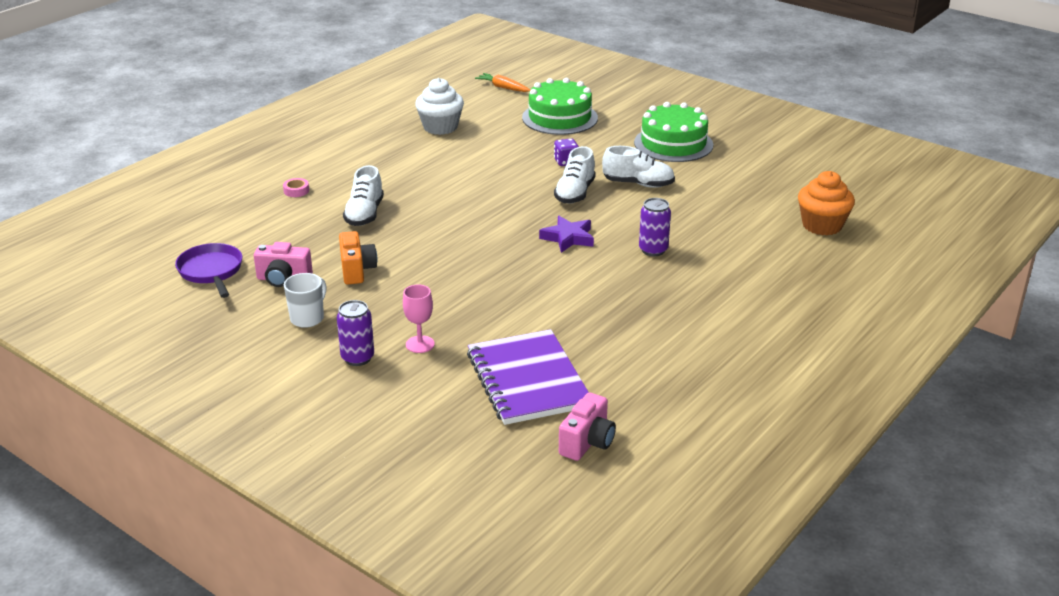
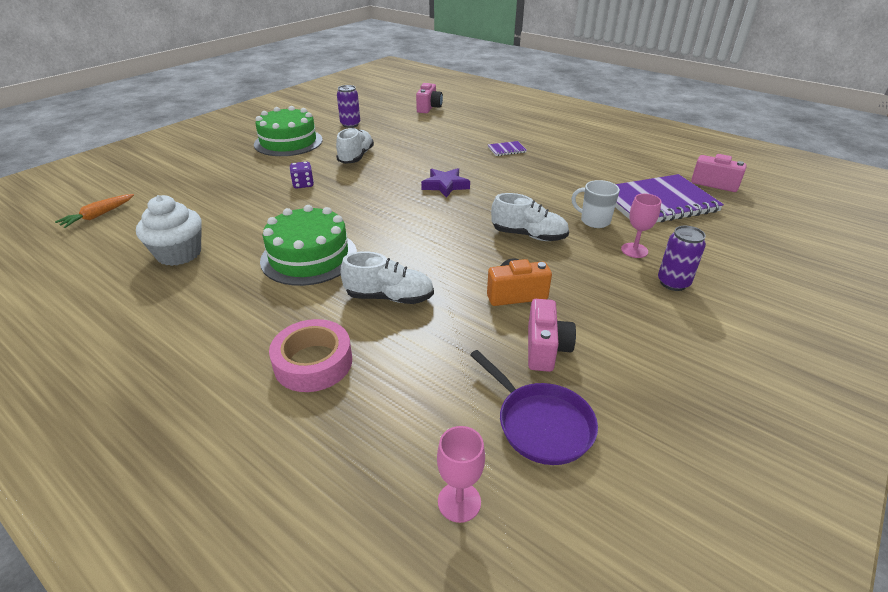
camera: 90 degrees left, 5 degrees up
(166, 242) = (459, 502): none -> pink goblet
(211, 271) = (540, 424): purple pan -> purple pan turned 105 degrees counterclockwise
(296, 191) = (313, 362): pink tape -> pink tape, size x2.13
(308, 318) = (619, 321): white mug -> white mug (594, 221)
(560, 118) = (203, 186): green cake -> green cake (309, 257)
(575, 193) = (366, 181): white shoe -> white shoe (528, 235)
(653, 250) = (463, 156): purple can -> purple can (350, 124)
(678, 281) = (506, 150): none -> purple notebook
(822, 225) = (429, 108): orange cupcake -> pink camera

